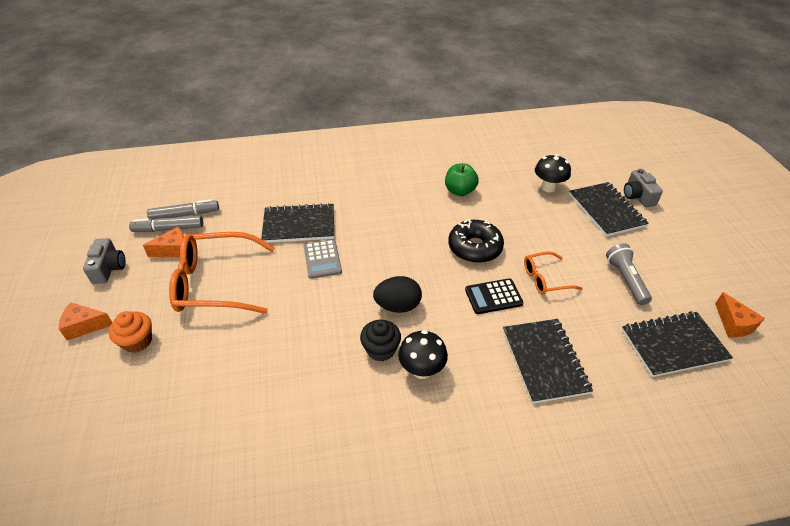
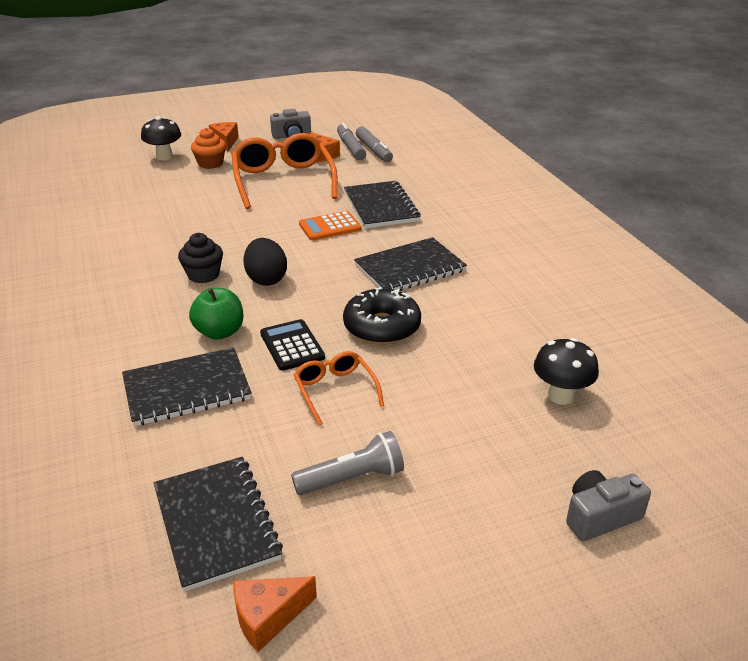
camera: 80 degrees right, 10 degrees down
(322, 259) = (330, 227): grey calculator -> orange calculator
(421, 370) = (175, 301): black mushroom -> black mushroom (164, 157)
(460, 191) = (502, 308): green apple -> green apple (219, 332)
(606, 210) = (530, 466): black notebook -> black notebook (410, 268)

